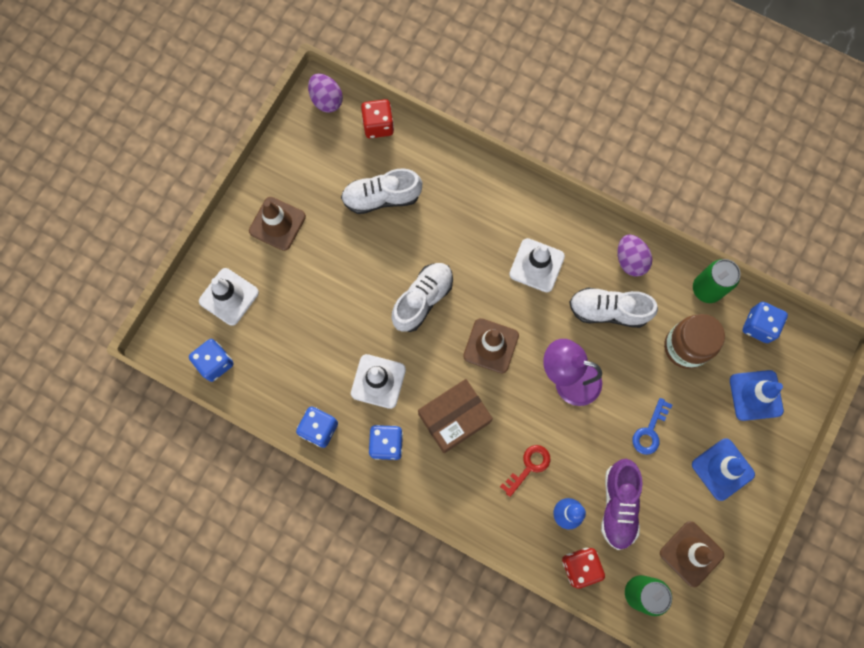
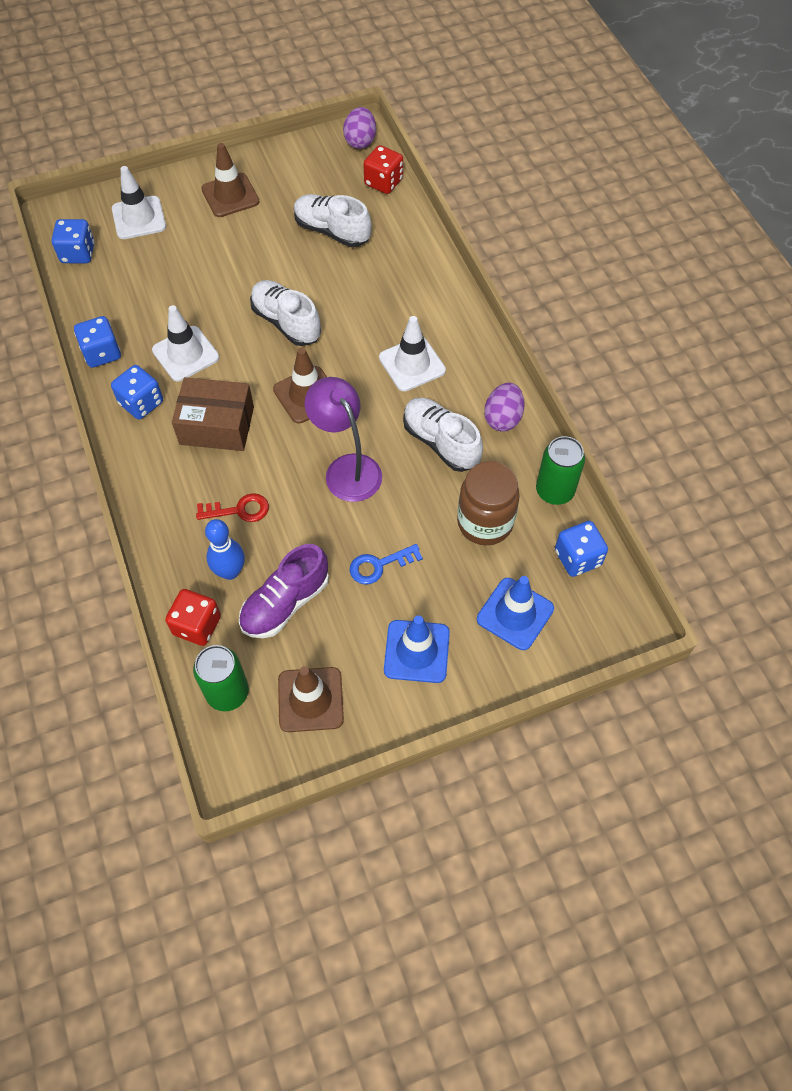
camera: 40 degrees right, 15 degrees down
(422, 300) = (286, 322): white shoe -> white shoe turned 120 degrees counterclockwise

